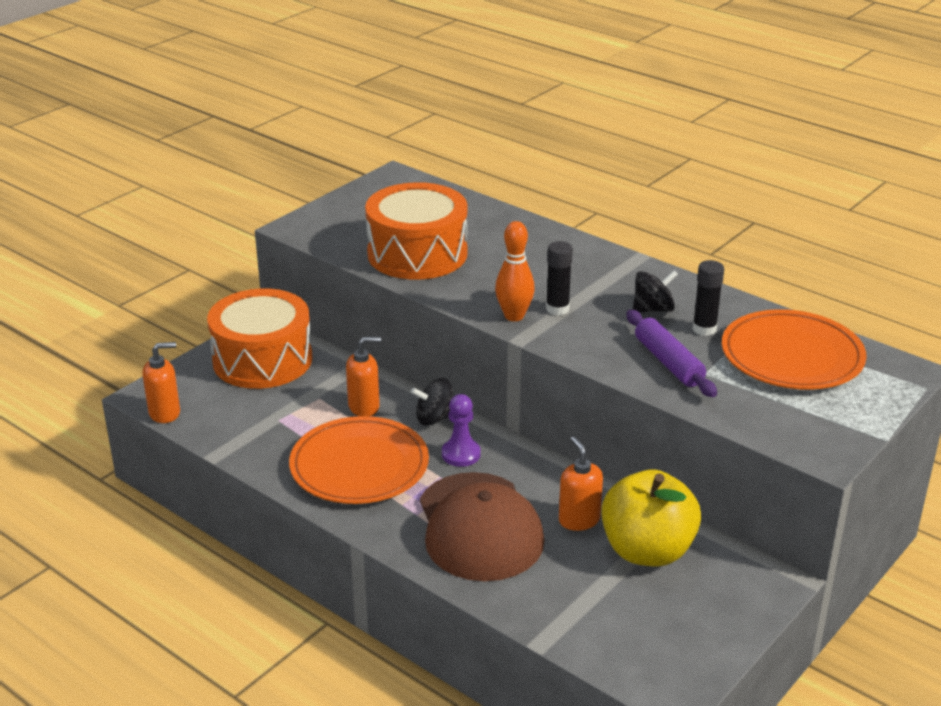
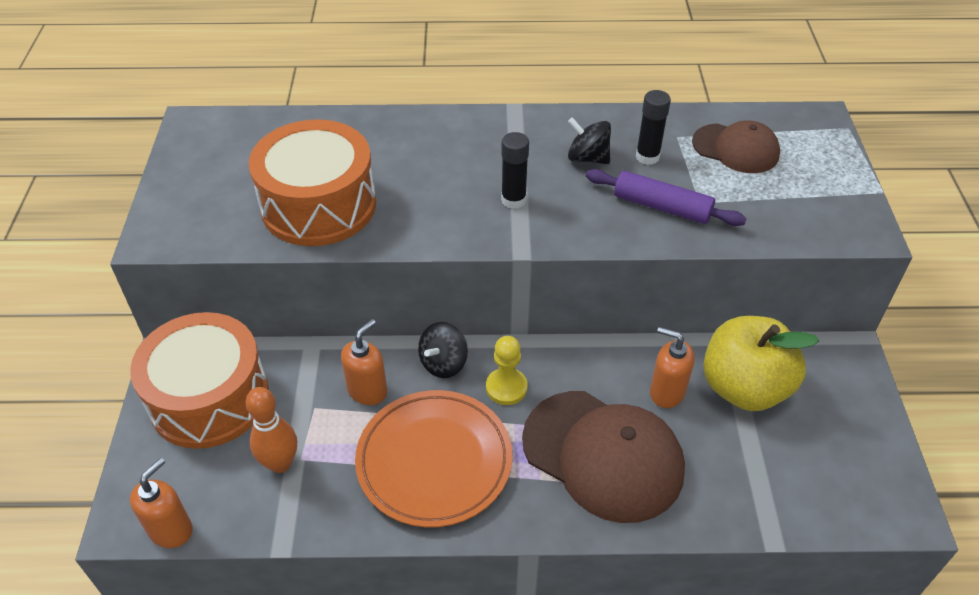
camera: 40 degrees left, 15 degrees up
(461, 454) = (506, 388): purple pawn -> yellow pawn
(514, 316) = (487, 229): orange bowling pin -> orange bowling pin (280, 463)
(653, 309) = (587, 158): black spinning top -> black spinning top turned 90 degrees counterclockwise
(792, 356) = (736, 149): orange plate -> brown cap

